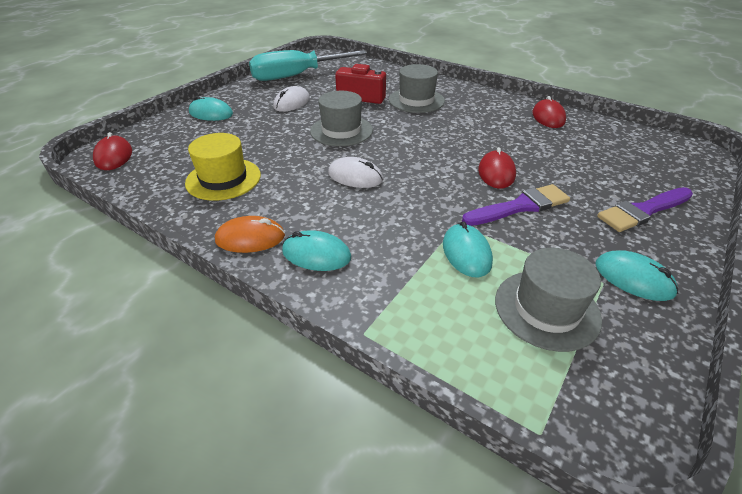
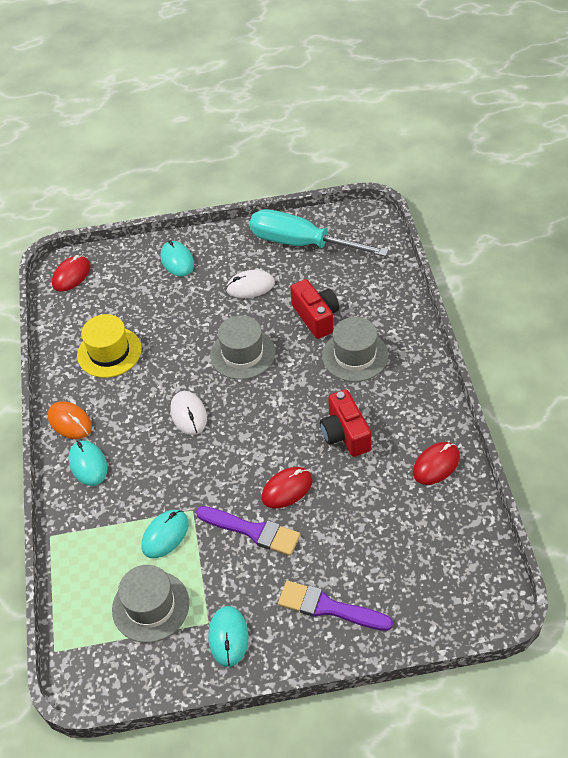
camera: 50 degrees right, 10 degrees up
(477, 131) = (345, 434): none -> red camera

